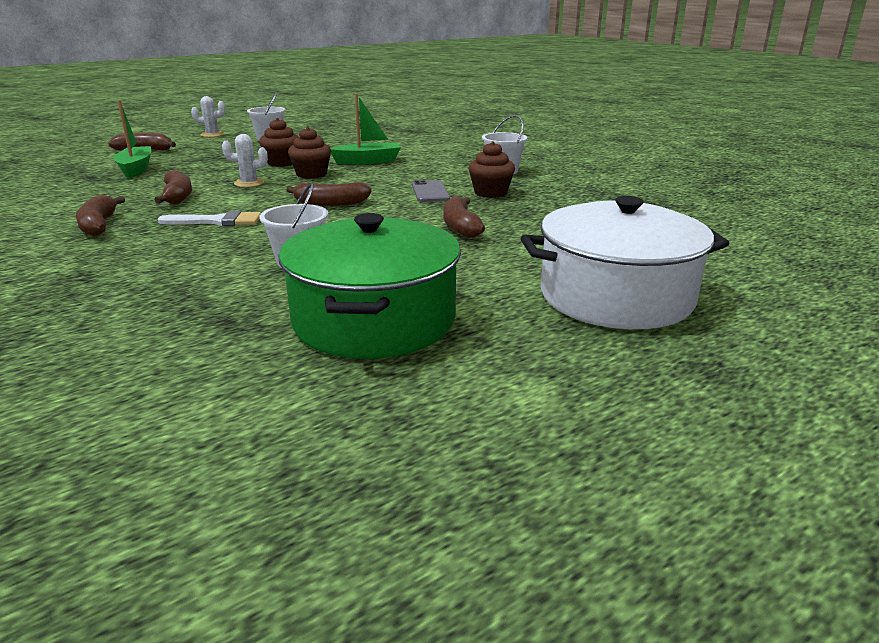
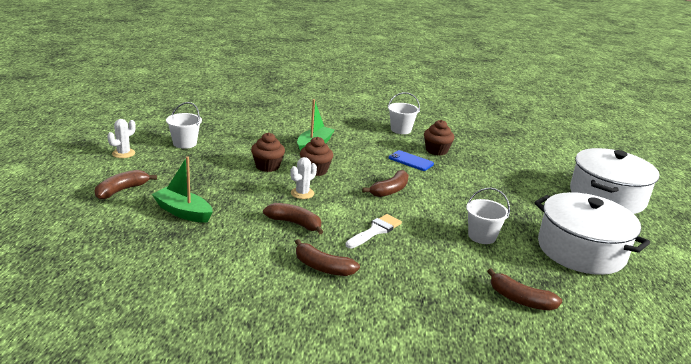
camera: 50 degrees left, 0 degrees up
(374, 320) = (581, 250): green pot -> white pot
(430, 192) = (411, 161): grey phone -> blue phone
(460, 226) = (481, 181): brown banana -> brown banana (520, 299)

